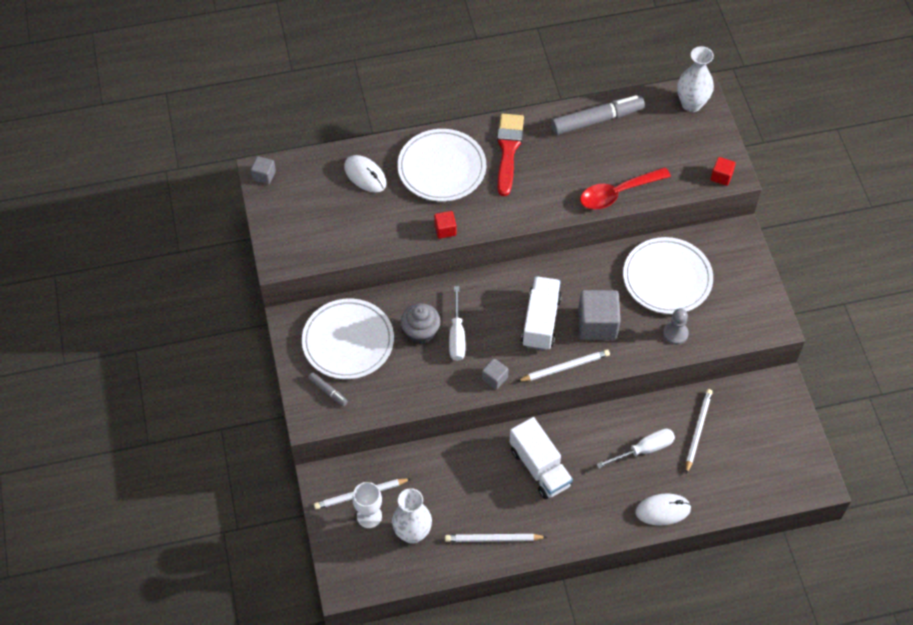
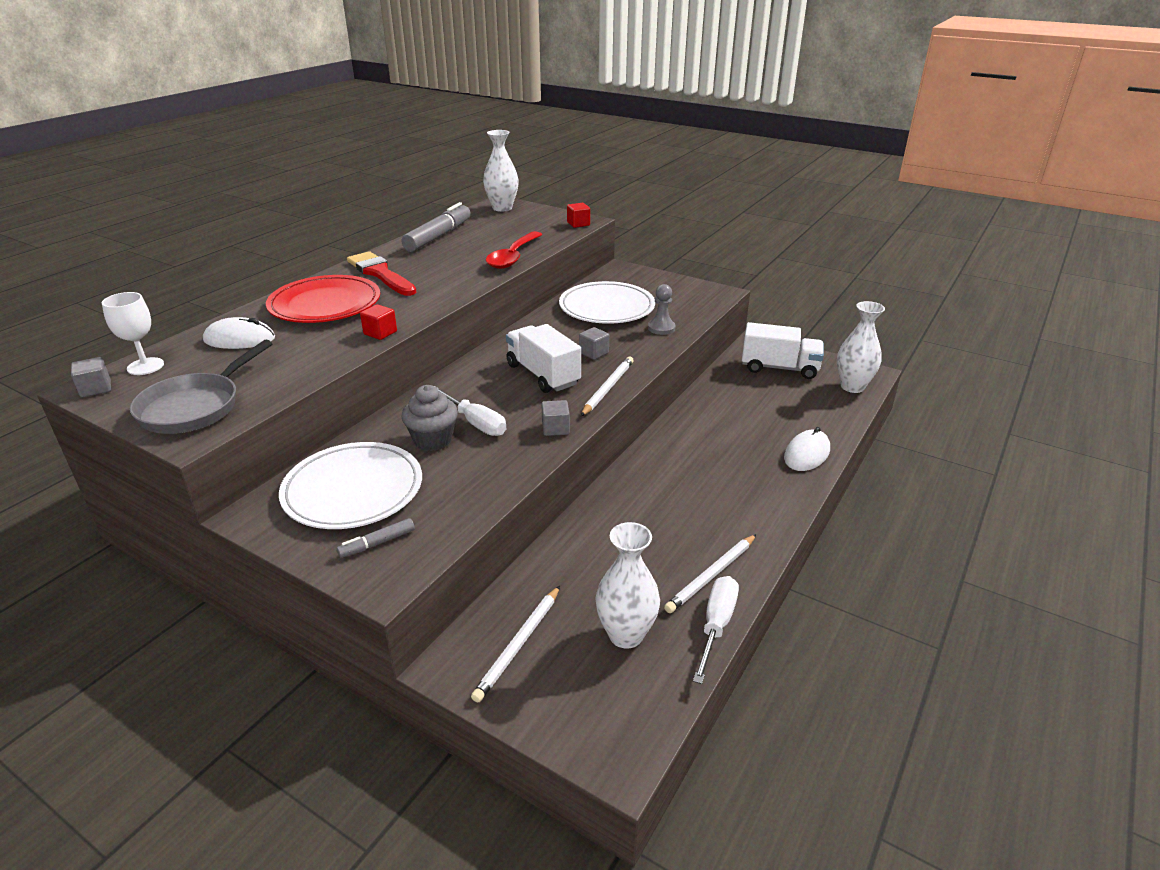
camera: 45 degrees left, 25 degrees down
(298, 234) = (195, 407): none -> grey pan
(328, 391) = (377, 543): grey marker -> grey marker turned 150 degrees clockwise
(369, 516) = (555, 657): white goblet -> white goblet (145, 366)
(442, 168) = (325, 304): white plate -> red plate
(539, 467) = (669, 494): white truck -> white truck (779, 368)
(597, 324) = (593, 353): grey cube -> grey cube, size x0.51
(644, 450) = (730, 429): white screwdriver -> white screwdriver (716, 625)
(697, 430) = (747, 395): white pencil -> none
(785, 484) = (852, 387): none -> white vase

